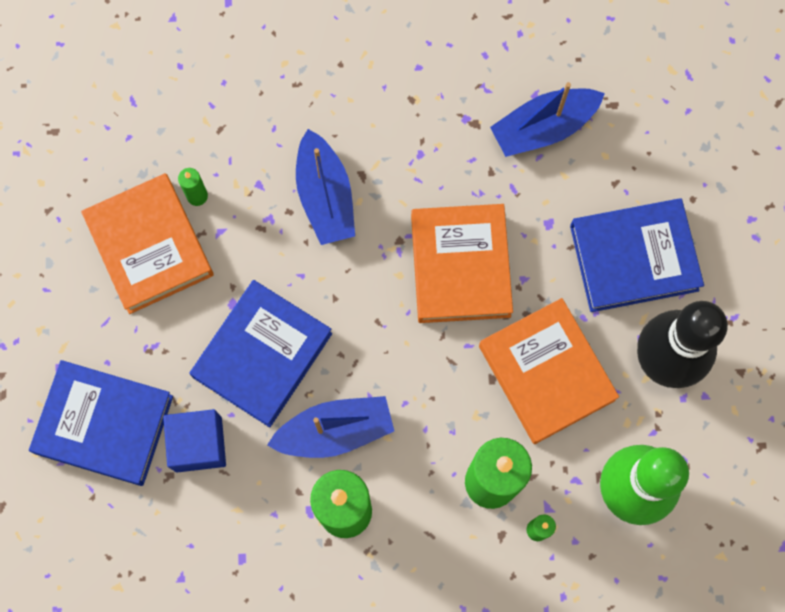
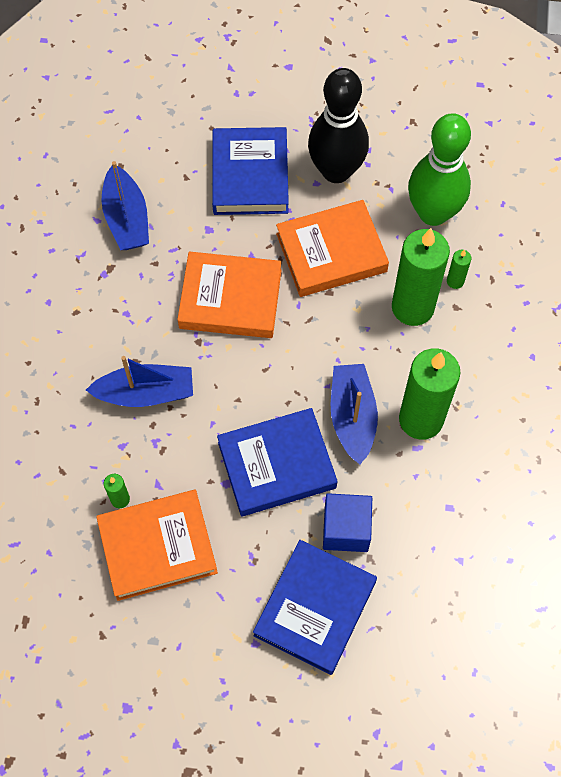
camera: 80 degrees left, 10 degrees down
(262, 355) = (276, 465): blue book -> blue book turned 60 degrees counterclockwise

